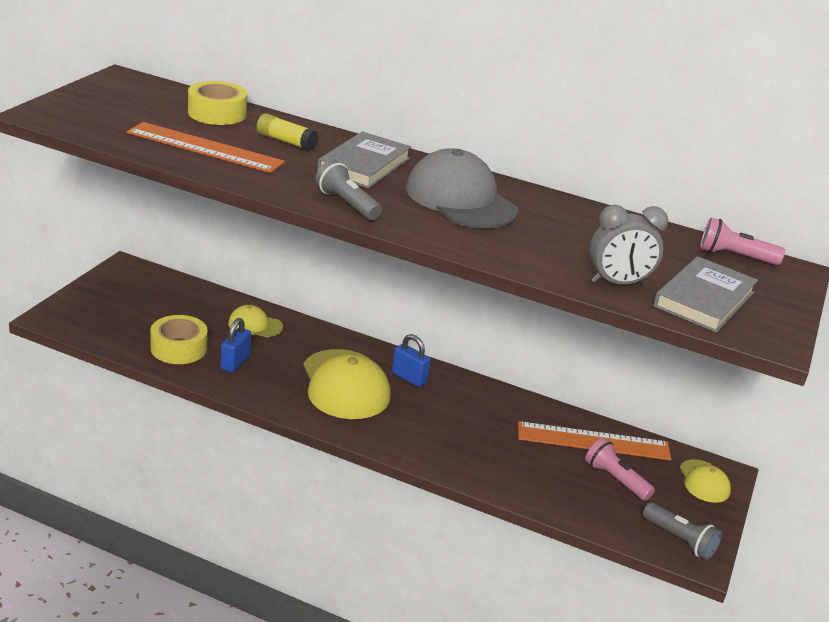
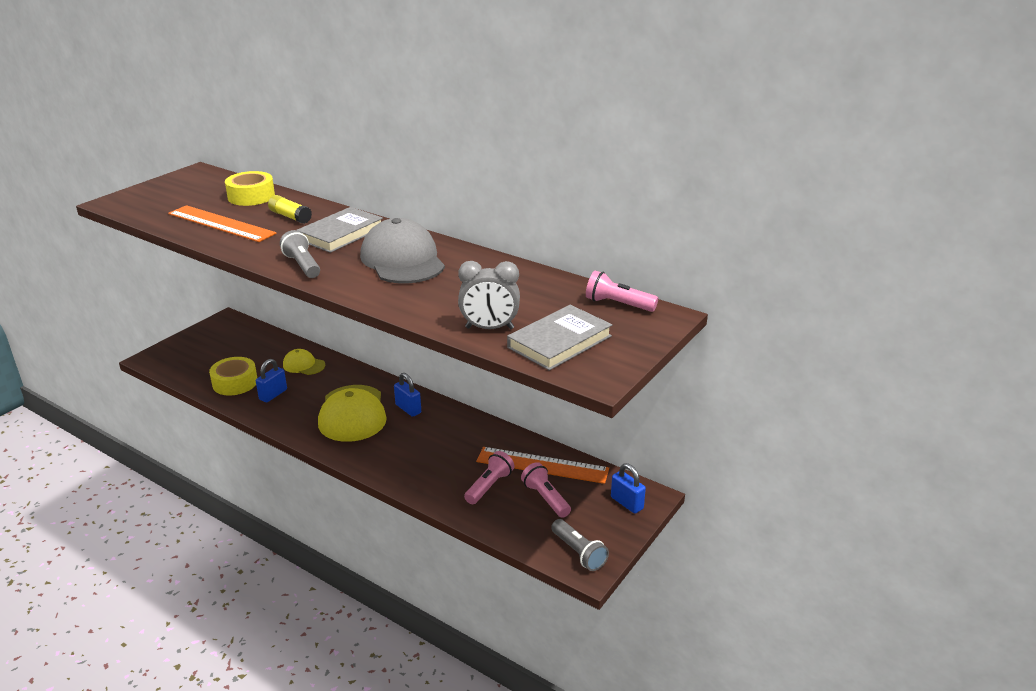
camera: 15 degrees right, 0 degrees up
(546, 467) = (489, 486): none -> pink flashlight
(704, 481) = (626, 503): yellow cap -> blue padlock

